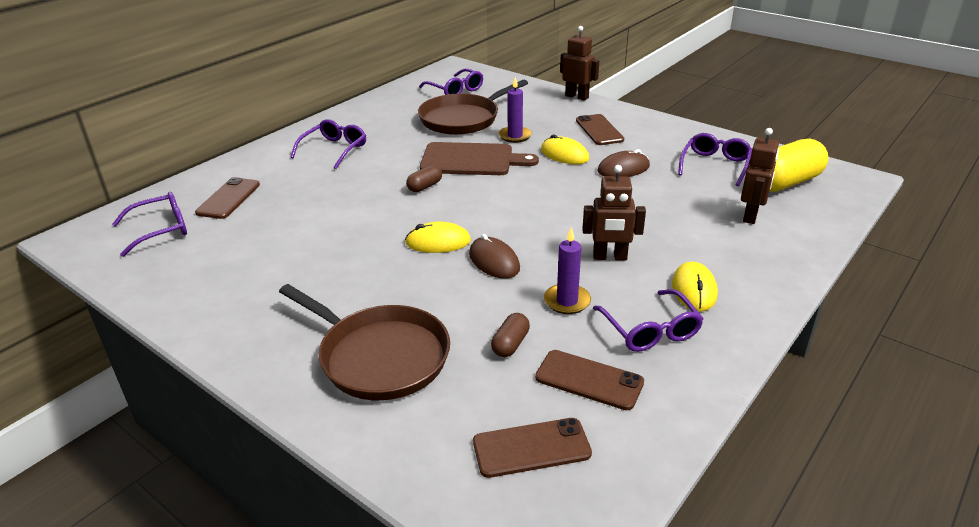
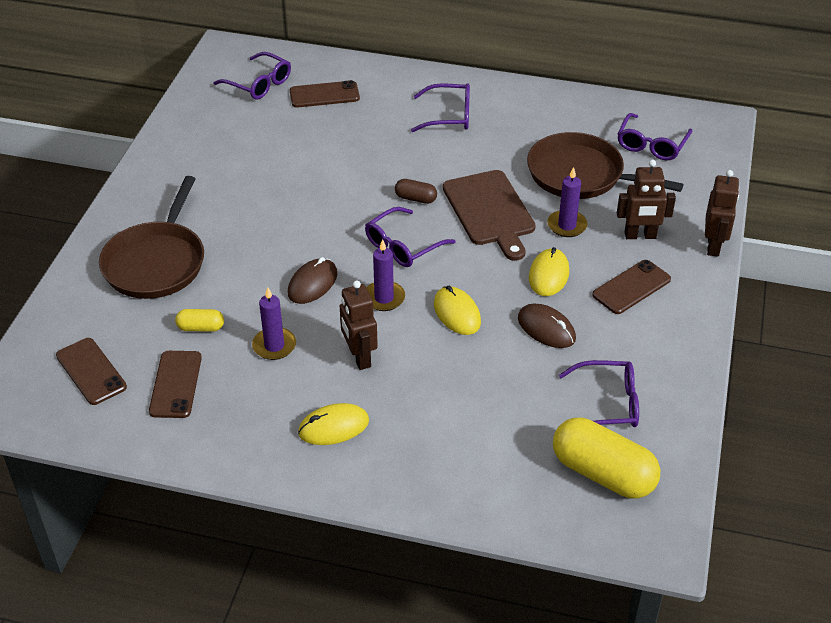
camera: 65 degrees right, 10 degrees up
(438, 242) = (325, 240): yellow mouse -> yellow mouse (457, 313)
(510, 344) = (201, 328): brown capsule -> yellow capsule
(541, 228) = (384, 298): none -> purple candle
(650, 330) = (257, 408): purple glasses -> purple glasses (403, 246)
(751, 216) = (502, 451): brown robot -> brown robot (640, 236)

